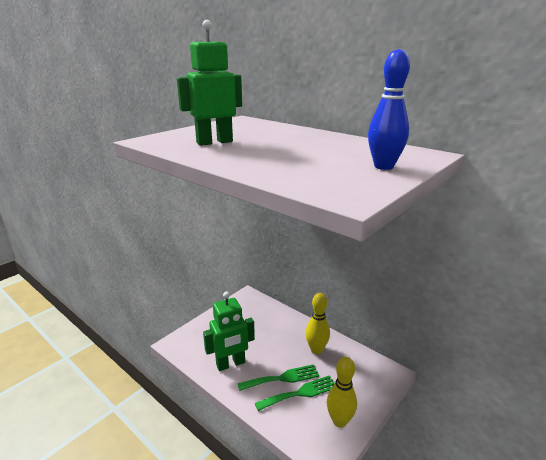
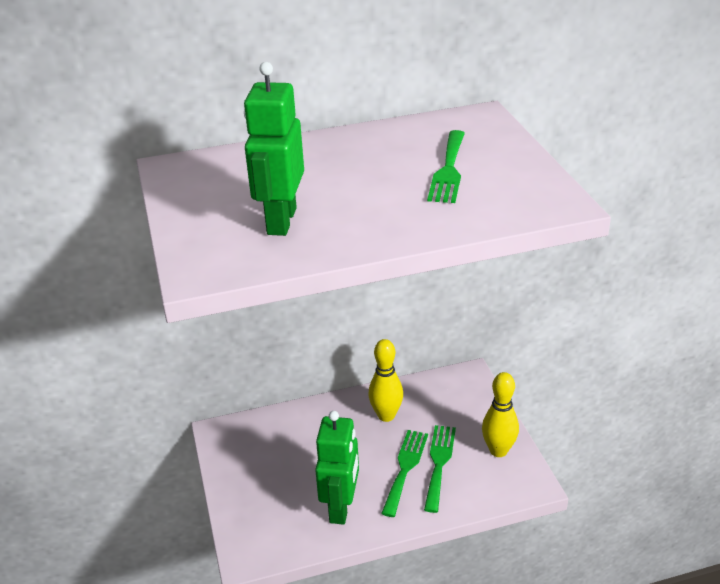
camera: 55 degrees left, 10 degrees up
(335, 160) = (448, 170): none -> green fork
(383, 166) = (495, 154): blue bowling pin -> none

